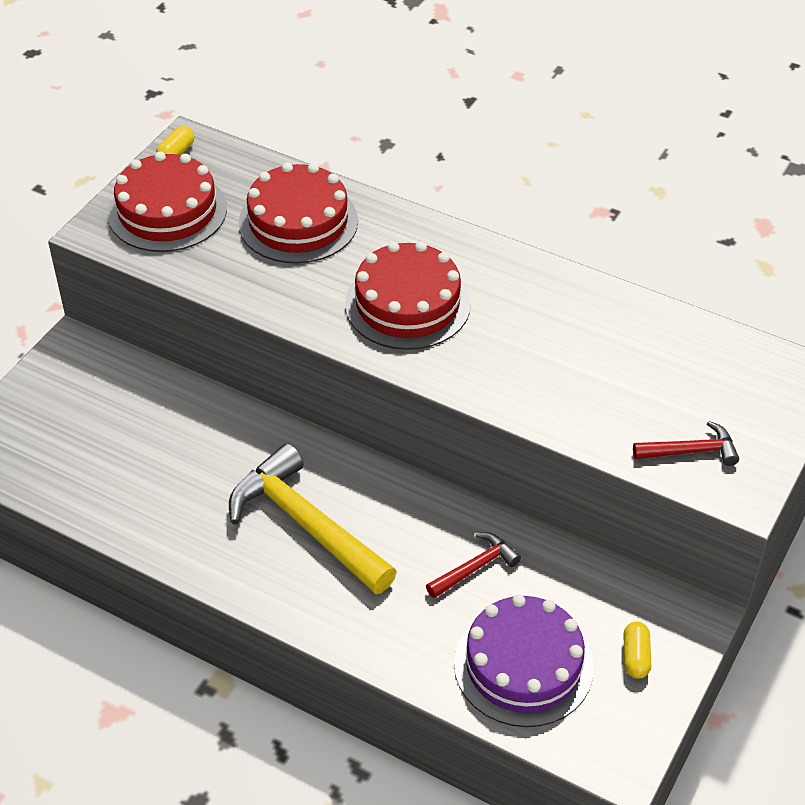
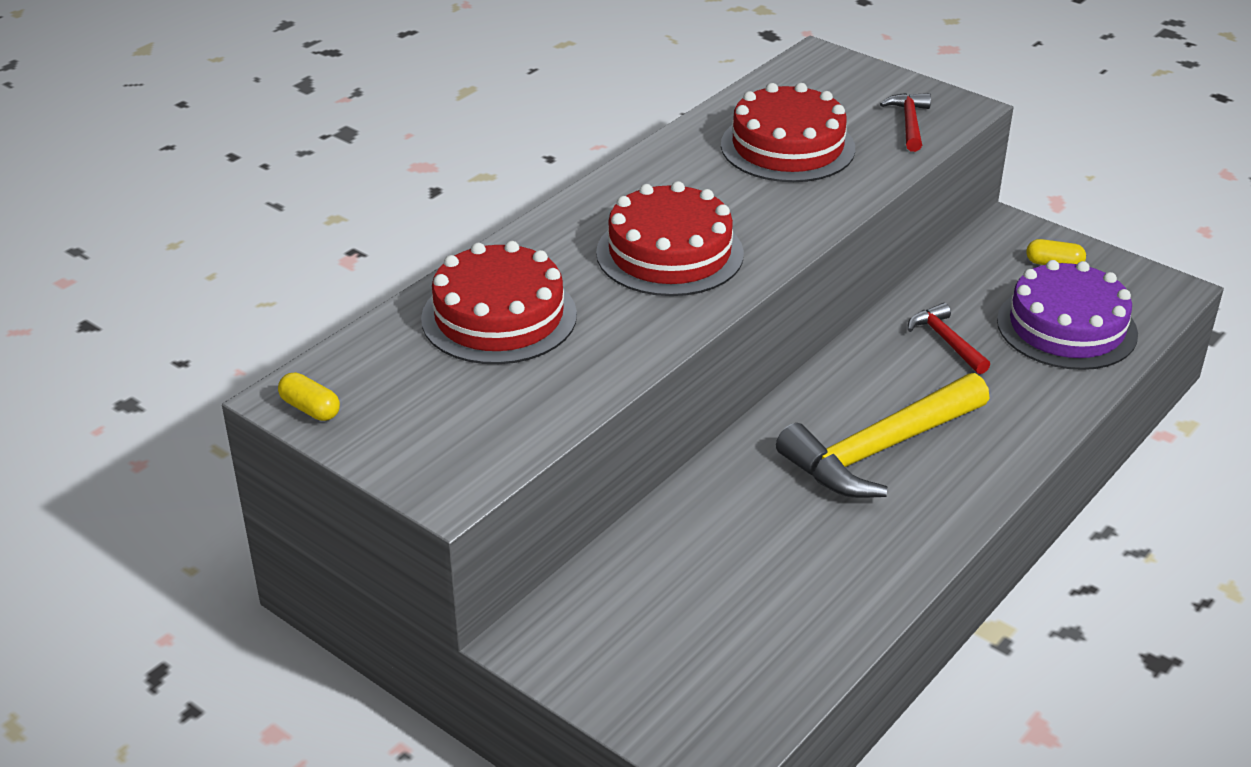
camera: 80 degrees left, 10 degrees down
(167, 211) = (433, 423): red cake -> red cake (787, 147)

